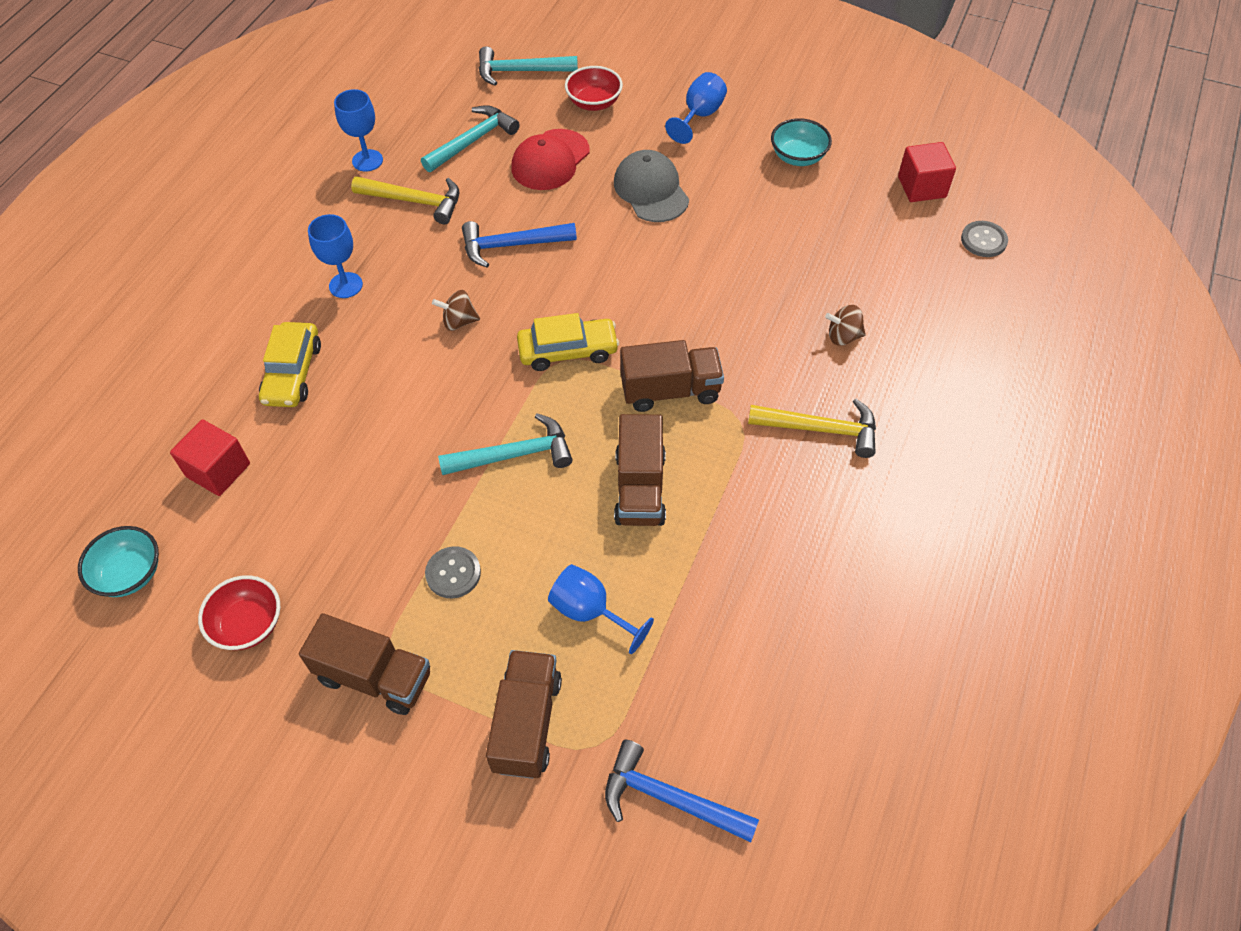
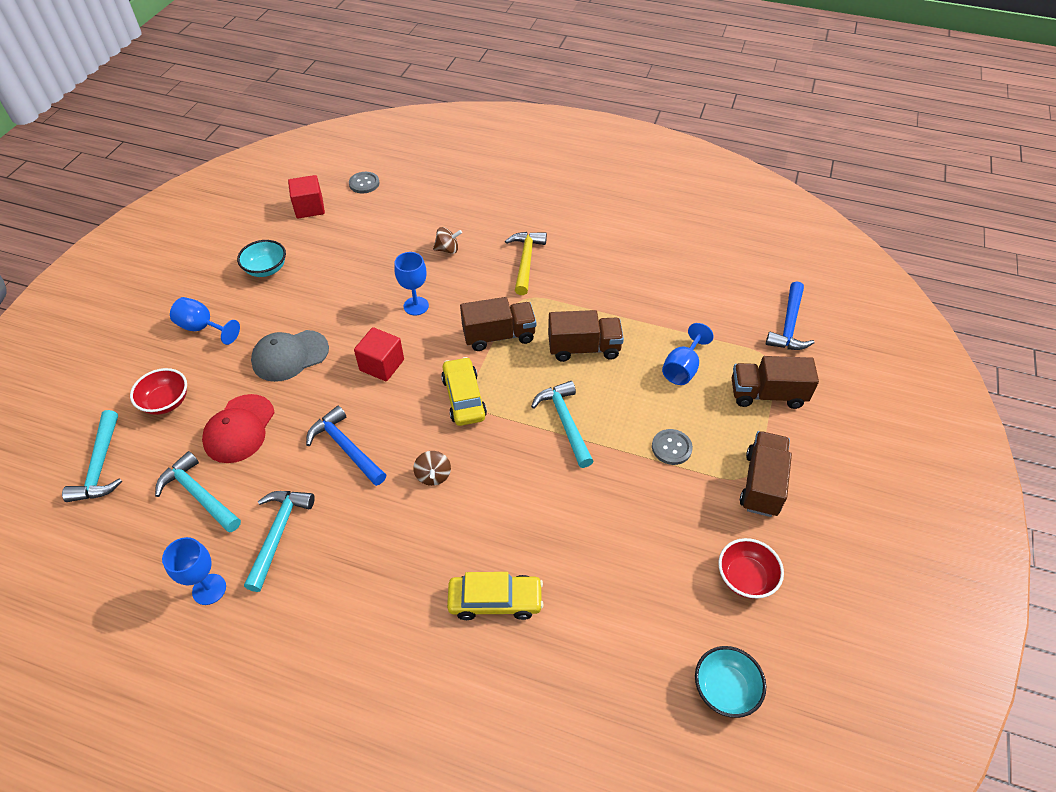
camera: 95 degrees left, 5 degrees down
(218, 470) = (608, 640): red cube -> red cube (382, 365)
(346, 285) = (387, 576): blue goblet -> blue goblet (416, 306)
(415, 201) = (278, 533): yellow hammer -> turquoise hammer
(511, 245) = (345, 447): blue hammer -> blue hammer turned 150 degrees clockwise
(550, 160) = (239, 429): red cap -> red cap turned 75 degrees clockwise
(670, 390) = (499, 336): brown truck -> brown truck turned 90 degrees clockwise
(843, 336) = (448, 249): brown spinning top -> brown spinning top turned 90 degrees counterclockwise

